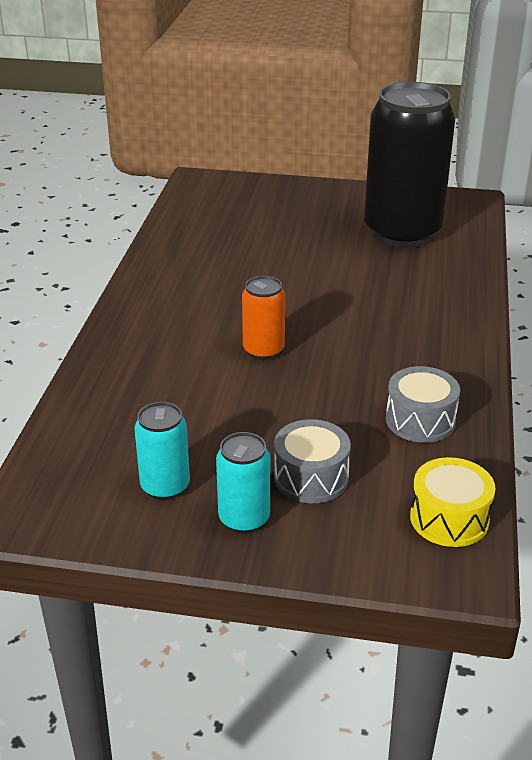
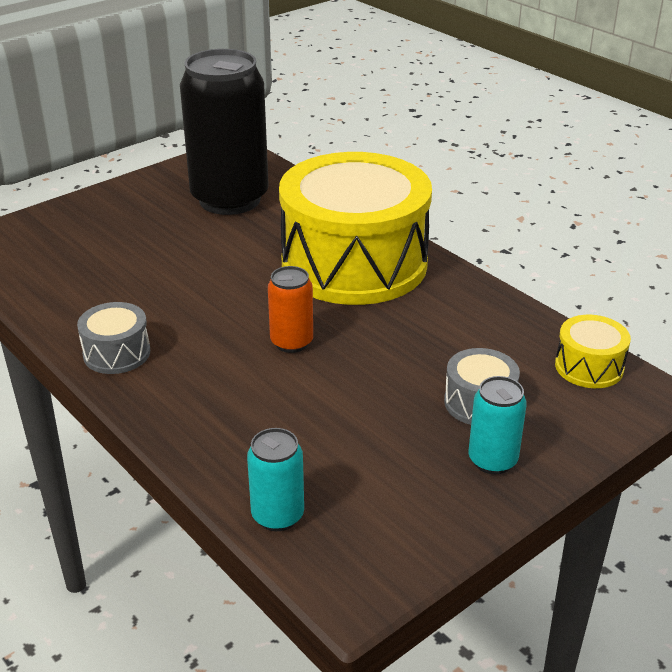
camera: 50 degrees left, 0 degrees up
(165, 486) = (407, 483): turquoise can -> turquoise can (277, 515)
(408, 326) = (354, 263): none -> yellow drum
(420, 420) = (470, 320): grey drum -> grey drum (117, 353)

